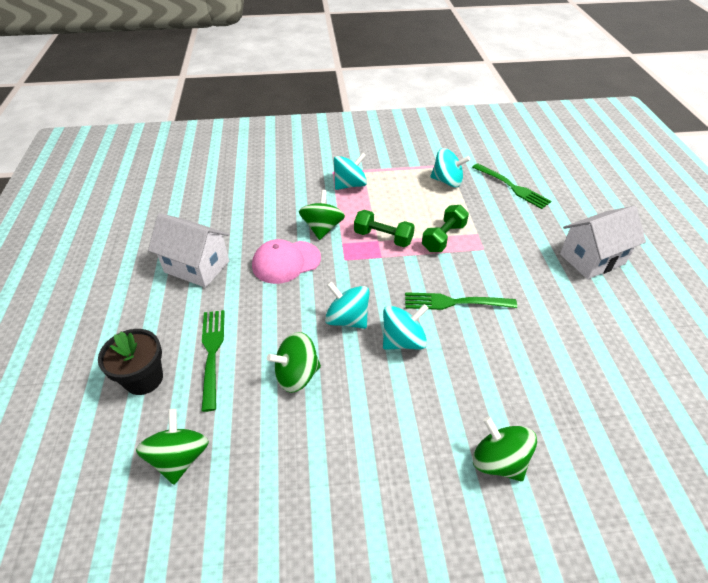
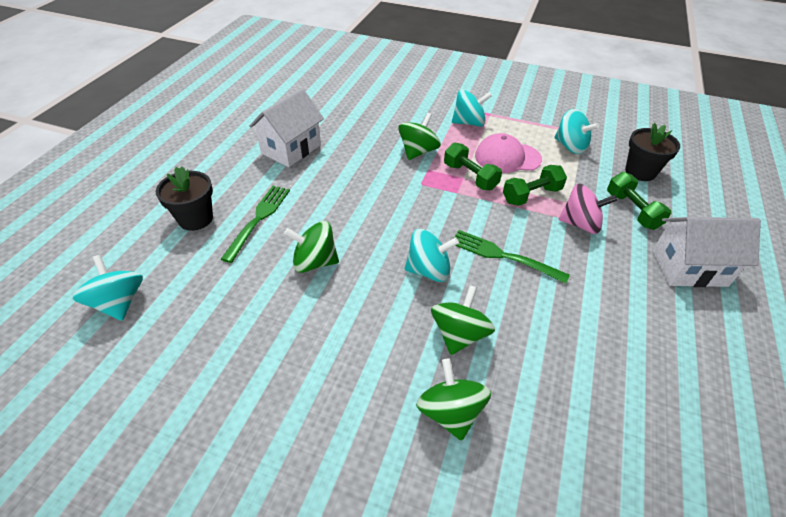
camera: 25 degrees right, 0 degrees up
(180, 457) = (182, 287): green spinning top -> green spinning top (459, 334)
(197, 266) = (291, 149): white house -> white house turned 75 degrees clockwise
(286, 262) = (367, 169): pink cap -> pink cap (507, 157)
(347, 319) = (389, 233): turquoise spinning top -> turquoise spinning top (119, 303)
(496, 250) = (580, 224): none -> pink spinning top
(512, 187) = (640, 172): green fork -> black flower pot
(526, 224) = (632, 211): none -> green dumbbell

